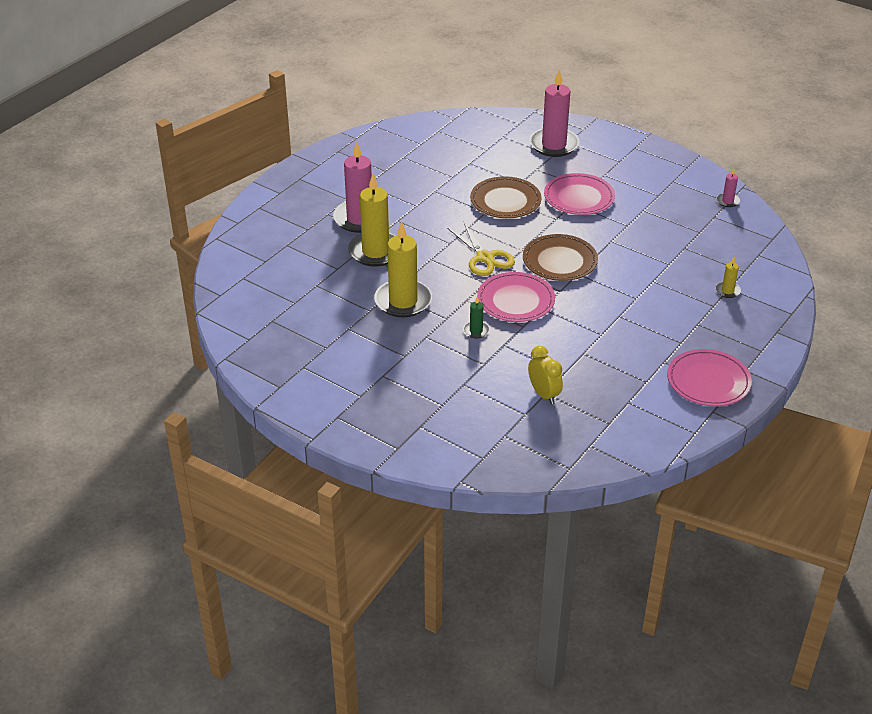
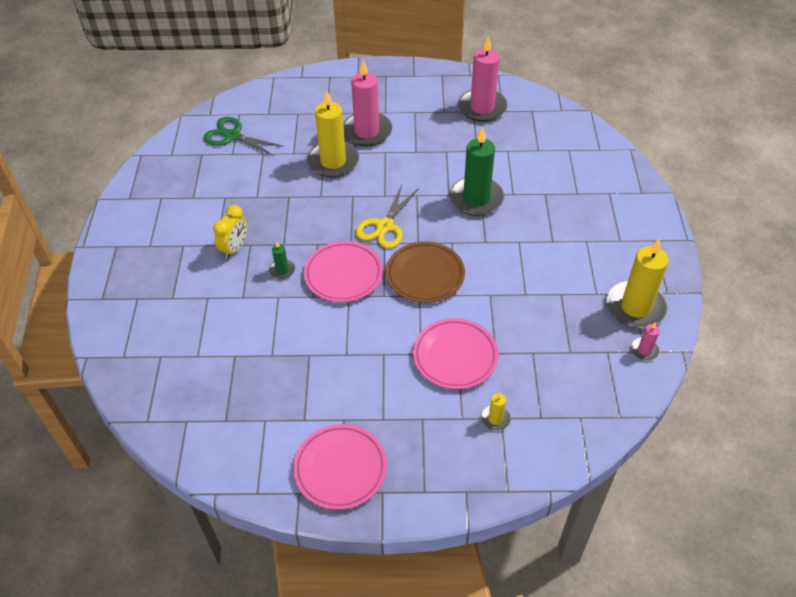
camera: 55 degrees right, 10 degrees up
(269, 293) = (232, 136): none -> green scissors
(403, 301) = (284, 209): yellow candle -> yellow candle (635, 307)
(505, 201) = (476, 198): brown plate -> green candle
(544, 394) = (232, 355): yellow clock -> yellow clock (235, 248)
(554, 145) = (593, 186): pink candle -> pink candle (482, 108)
(579, 198) = (531, 241): pink plate -> pink plate (455, 356)

